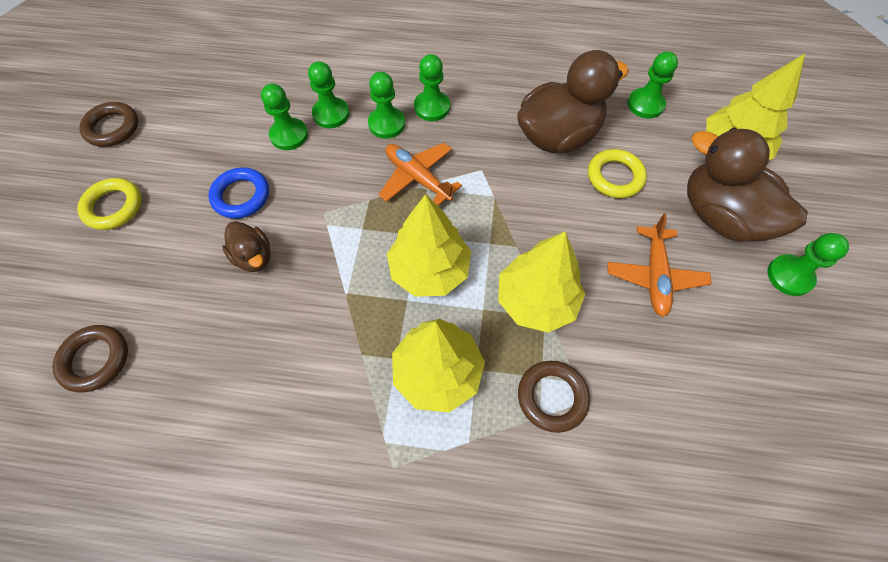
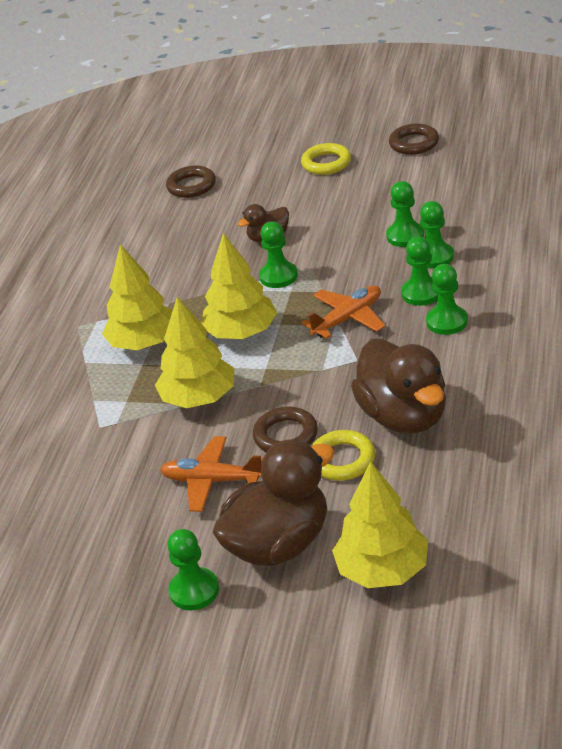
camera: 100 degrees right, 25 degrees down
(241, 196) = (333, 221): blue ring -> none
(552, 397) = (108, 407): brown ring -> brown ring (286, 435)
(645, 104) = (458, 495): green pawn -> green pawn (278, 276)

